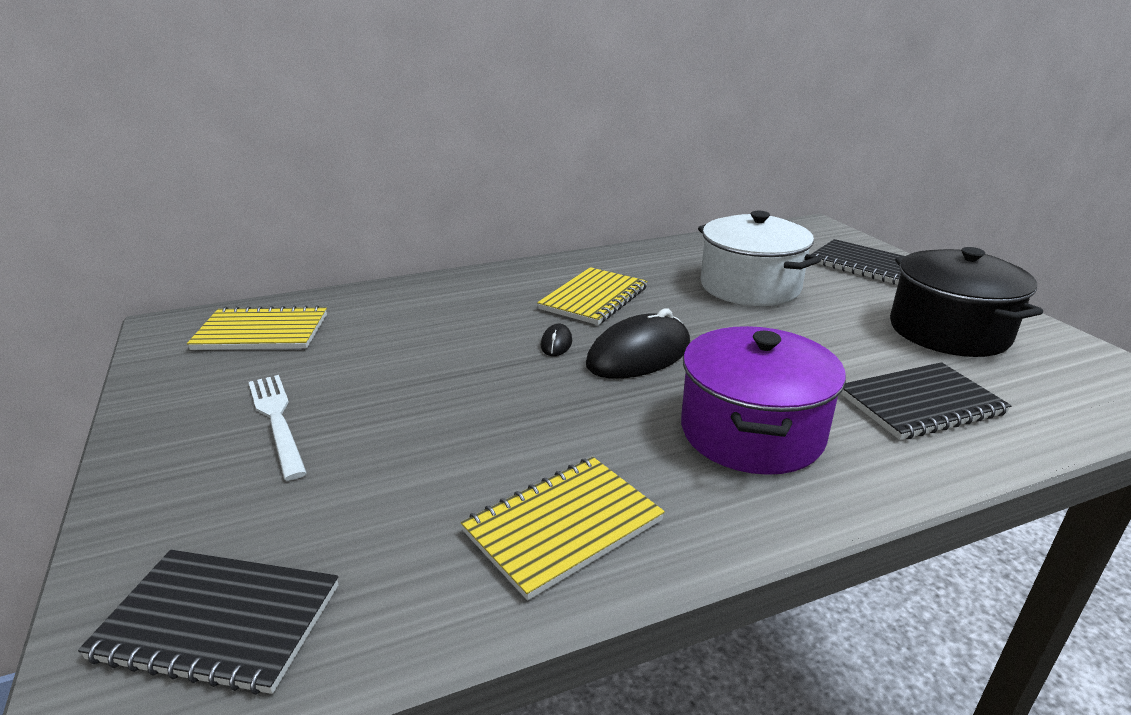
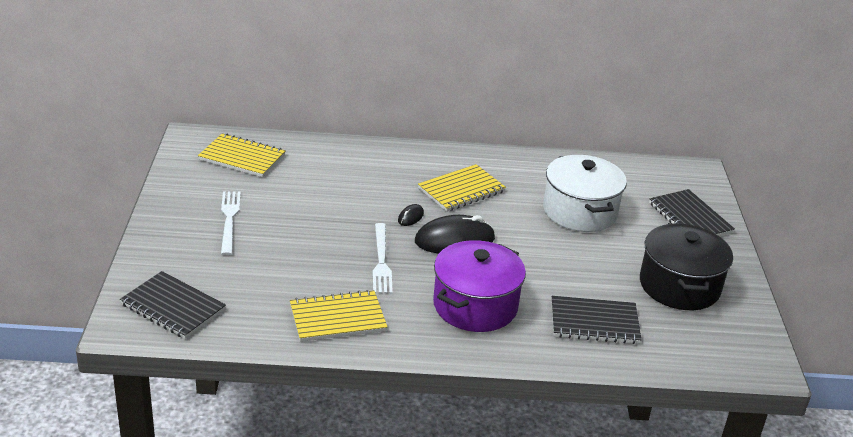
camera: 20 degrees right, 5 degrees up
(563, 411) = (381, 261): none -> white fork

